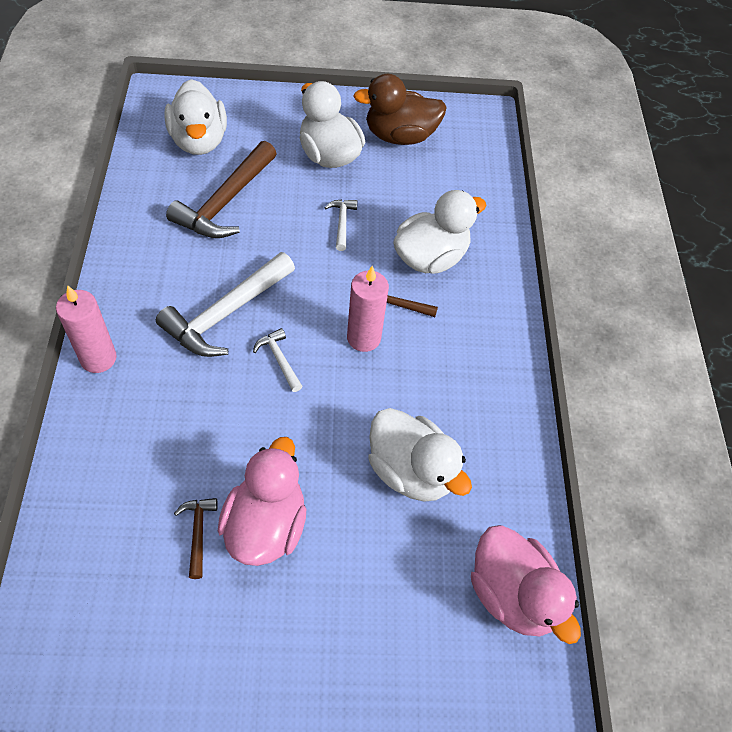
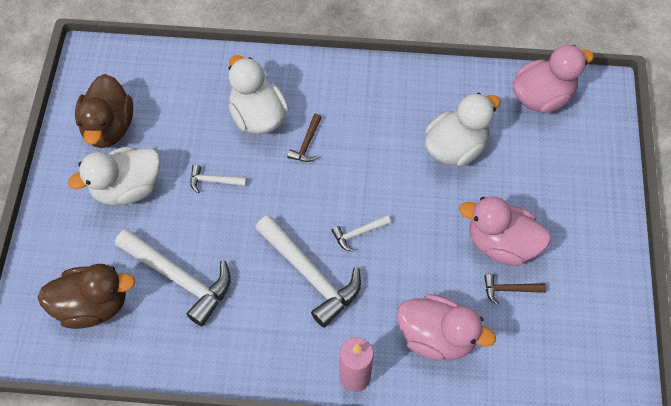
camera: 80 degrees left, 5 degrees up
(138, 444) = (437, 337): none -> pink duck
(199, 141) = (93, 305): white duck -> brown duck
(225, 202) = (179, 278): brown hammer -> white hammer
(363, 338) = (338, 171): pink candle -> none

